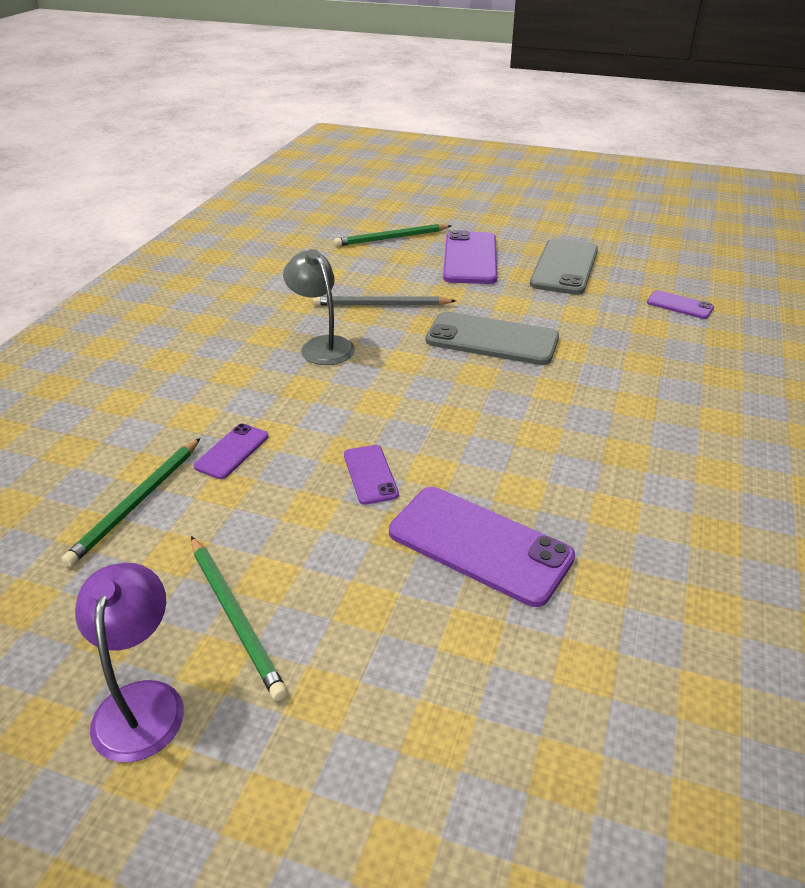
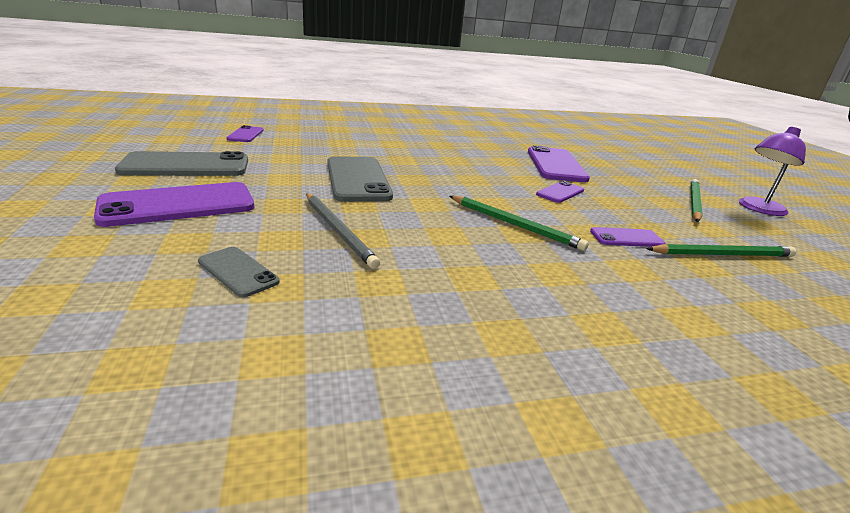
camera: 125 degrees left, 10 degrees down
(322, 345) = (451, 241): grey lamp -> none
(353, 266) = (238, 272): none -> grey phone
(391, 238) = (109, 265): green pencil -> green pencil (514, 225)

